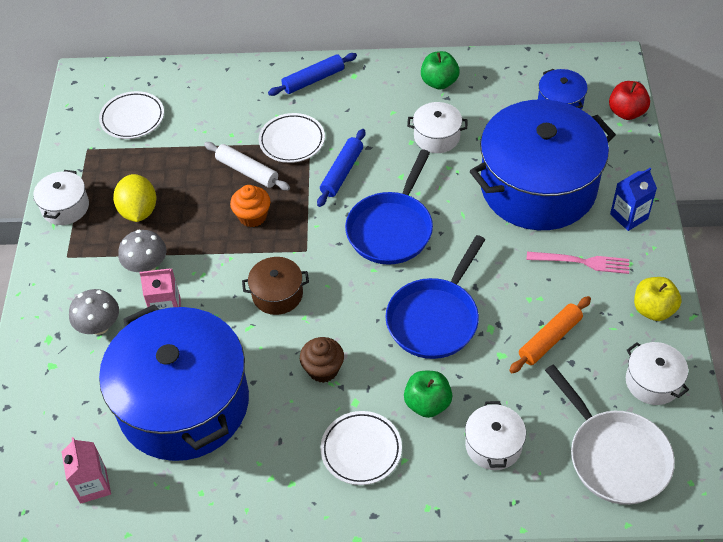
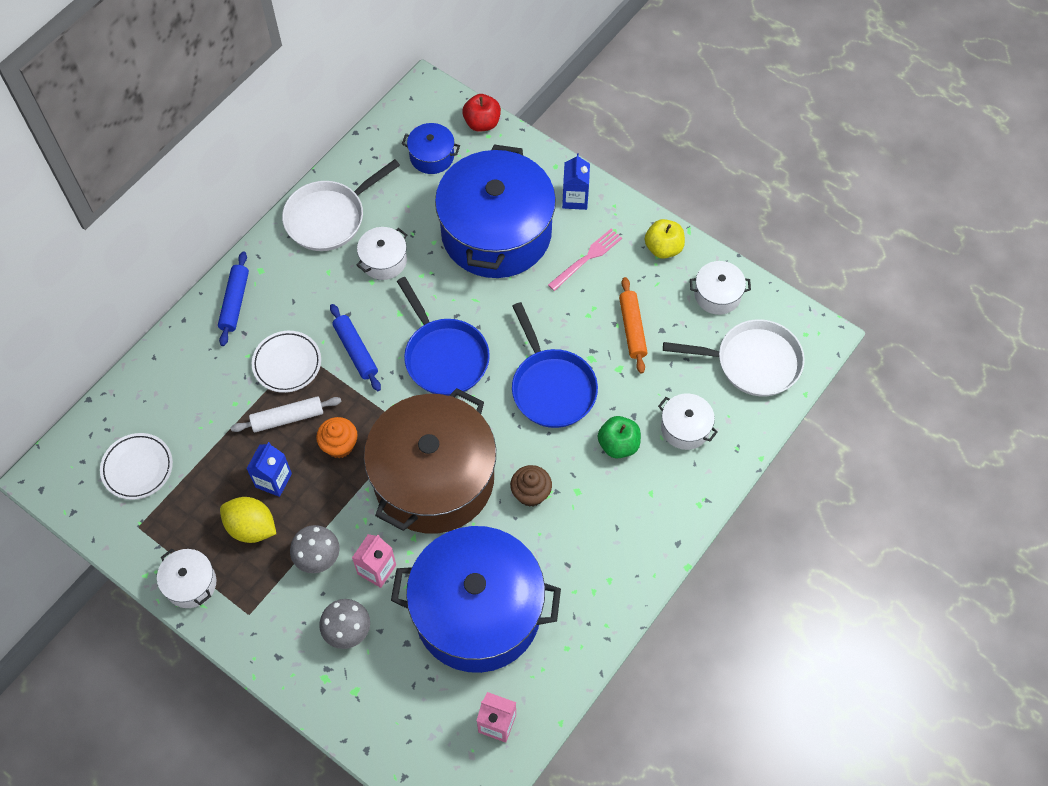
camera: 55 degrees left, 10 degrees up
(188, 198) = (273, 480): none -> blue carton
(277, 294) = (434, 478): brown pot -> brown pot, size x2.41
(361, 450) = (620, 515): white plate -> none
(439, 82) = (329, 217): green apple -> white pan

